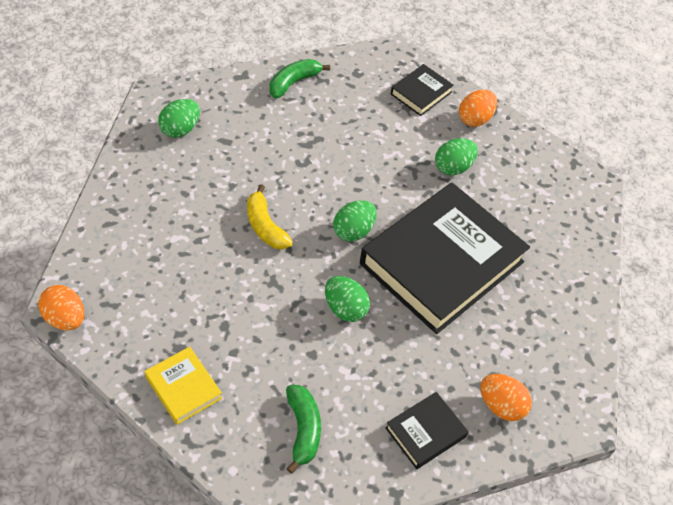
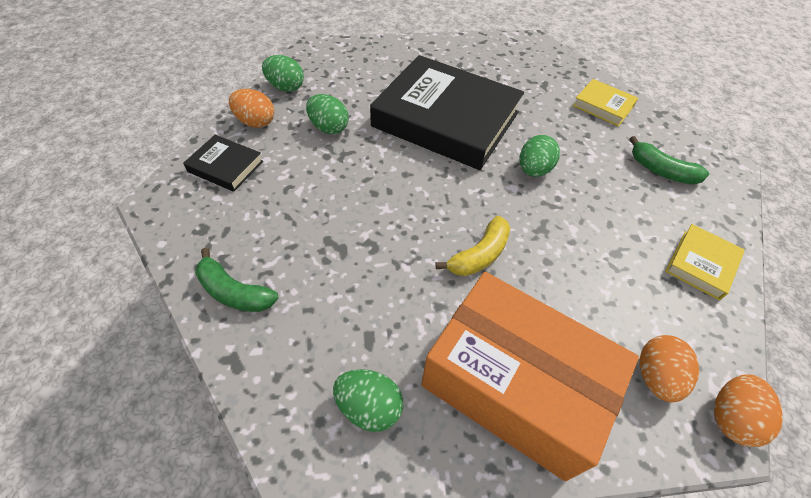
camera: 105 degrees left, 0 degrees up
(154, 204) = (513, 385): none -> orange box
(303, 430) = (661, 171): green banana -> green banana turned 120 degrees counterclockwise
(353, 231) = (444, 182): green egg -> green egg (286, 87)
(425, 432) = (603, 106): black book -> yellow book
(501, 406) = (551, 74): orange egg -> orange egg (655, 376)

